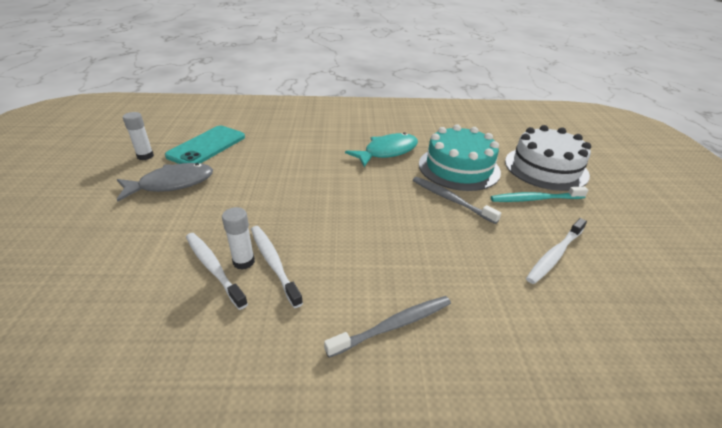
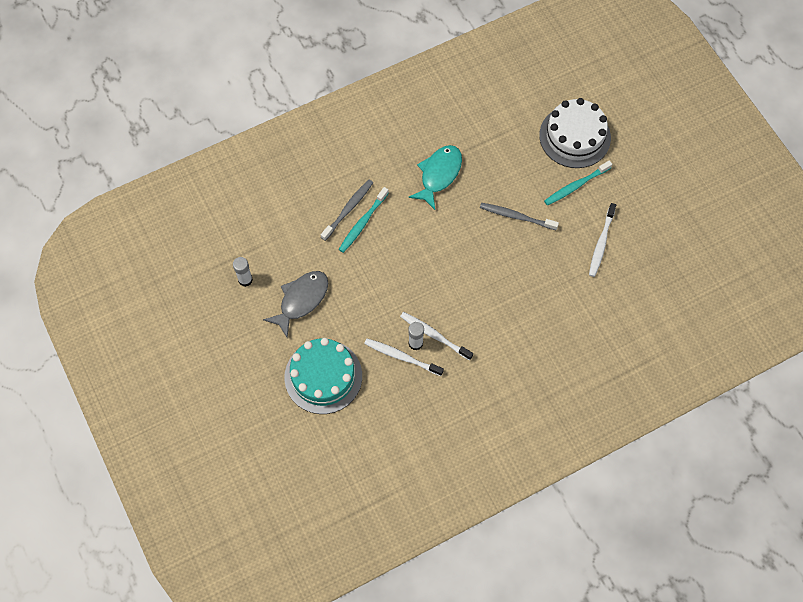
camera: 25 degrees left, 30 degrees up
(207, 146) = (283, 242): turquoise phone -> none
(288, 157) = (362, 223): none -> turquoise toothbrush
(394, 325) = (528, 344): grey toothbrush -> grey toothbrush (348, 209)
(459, 168) = (507, 170): turquoise cake -> turquoise cake (323, 376)

